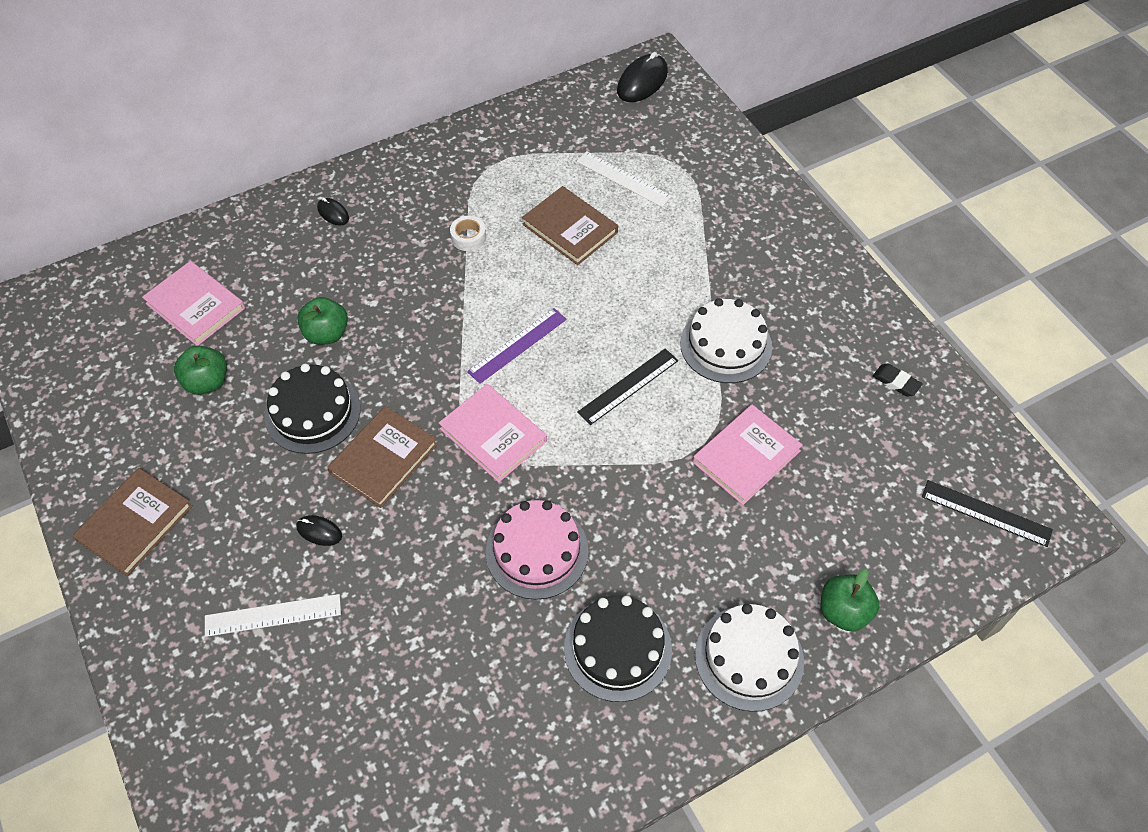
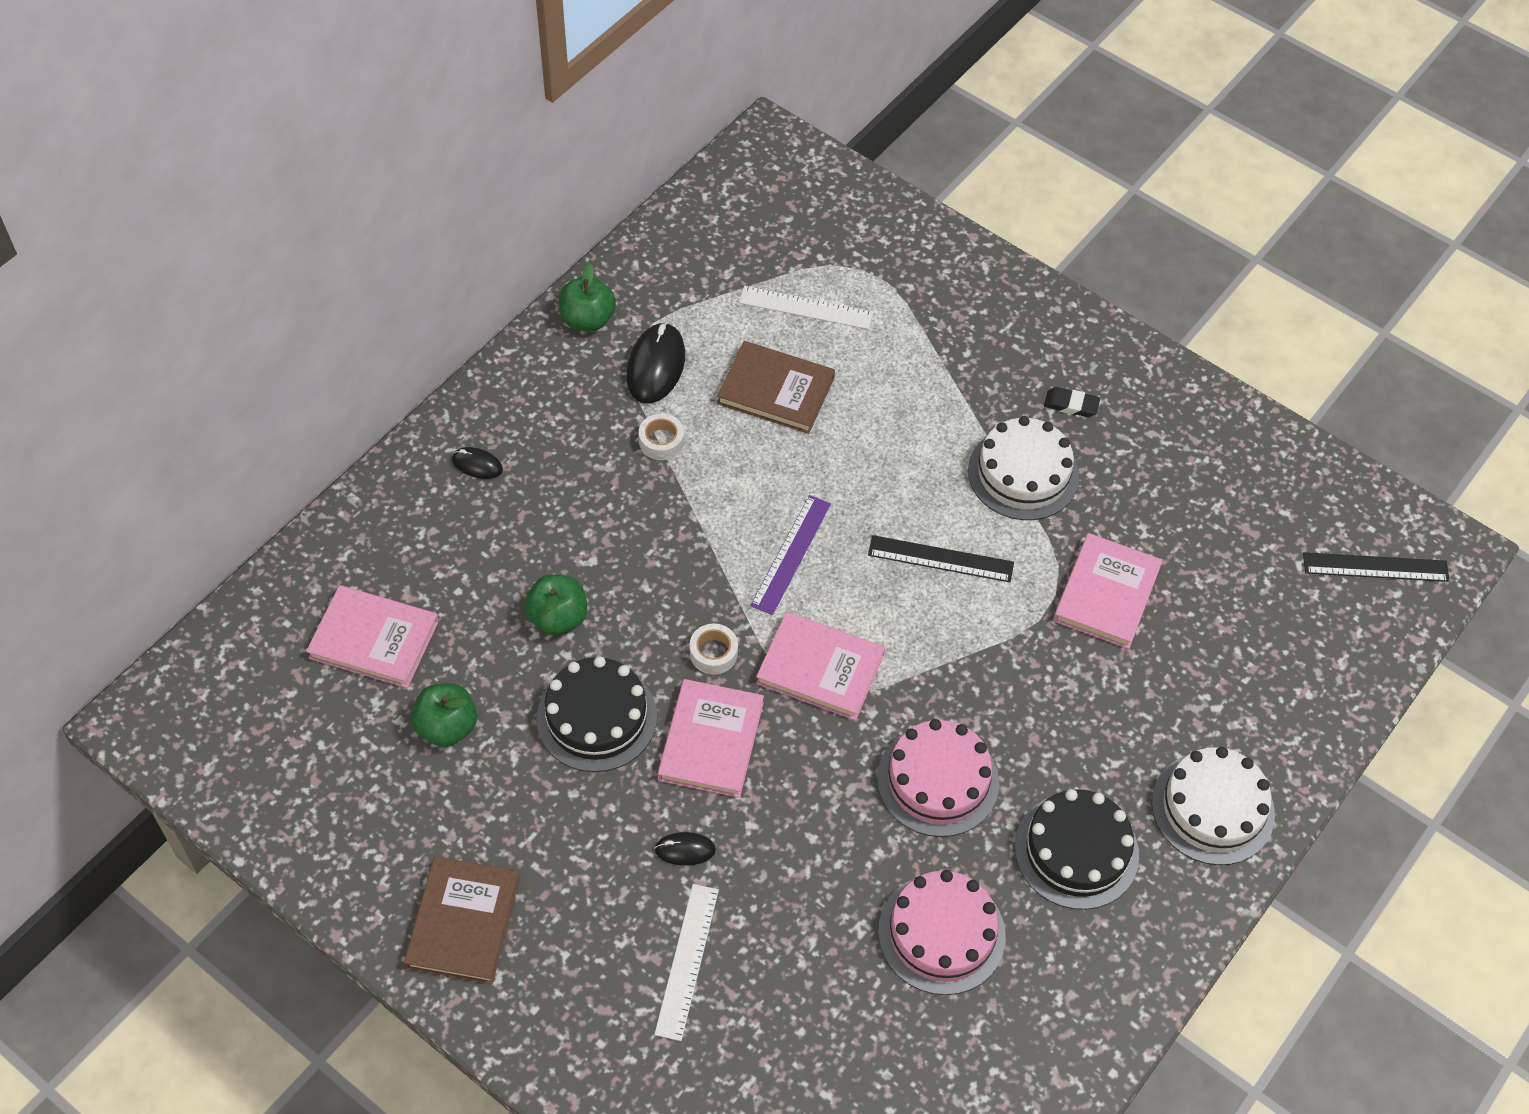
camera: 25 degrees left, 0 degrees up
(273, 615) = (687, 961): white ruler -> white ruler turned 45 degrees counterclockwise
(383, 459) = (711, 741): brown book -> pink book
(421, 396) = (713, 653): none -> white tape
(475, 672) = (941, 933): none -> pink cake
(628, 386) = (940, 559): black ruler -> black ruler turned 75 degrees clockwise
(642, 82) = (763, 173): black mouse -> black mouse (655, 366)
(843, 611) = (1283, 724): green apple -> green apple (587, 319)
(896, 382) = (1222, 454): black eraser -> black eraser (1071, 405)

